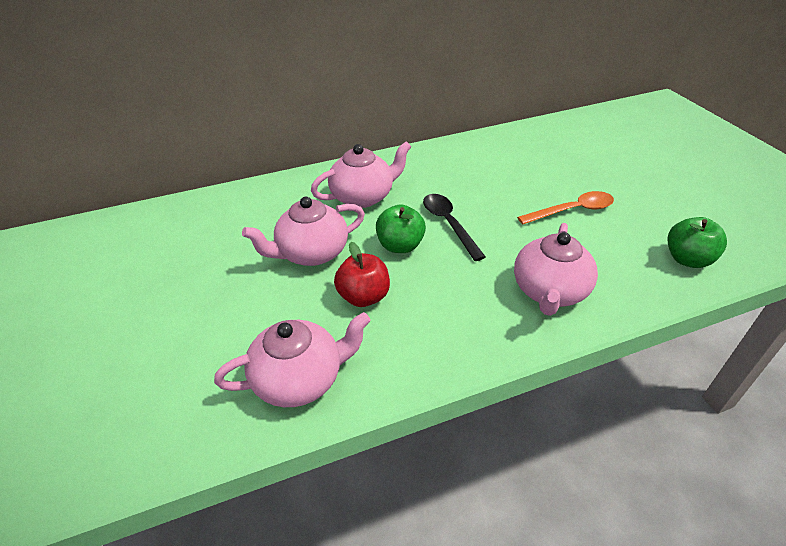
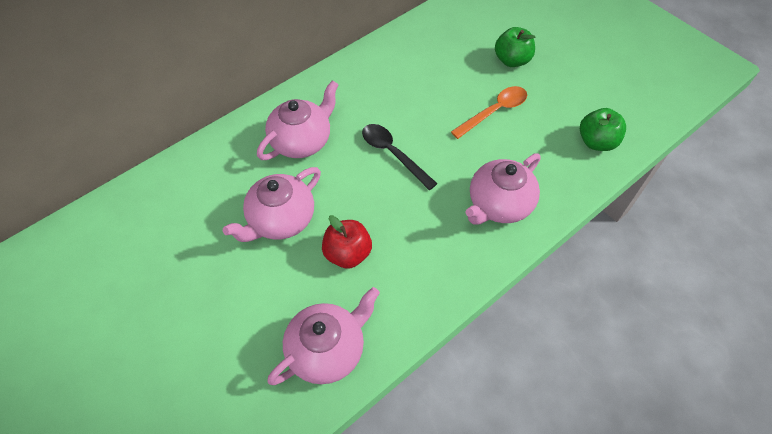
camera: 20 degrees left, 15 degrees up
(400, 246) = (358, 190): green apple -> green apple (512, 60)
(549, 291) = (499, 204): pink teapot -> pink teapot turned 45 degrees clockwise

